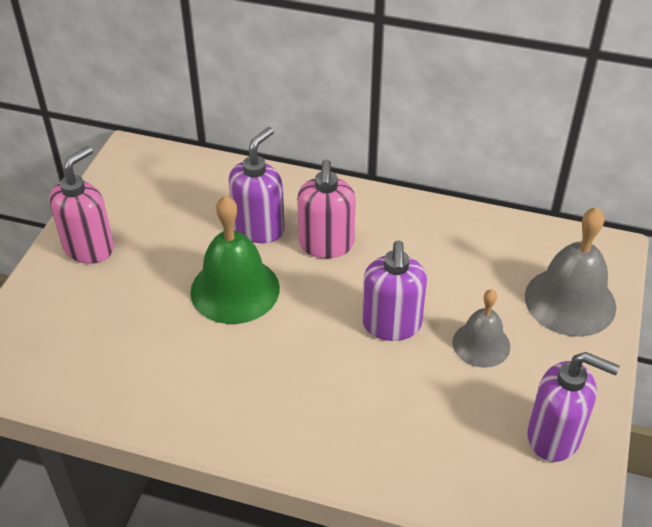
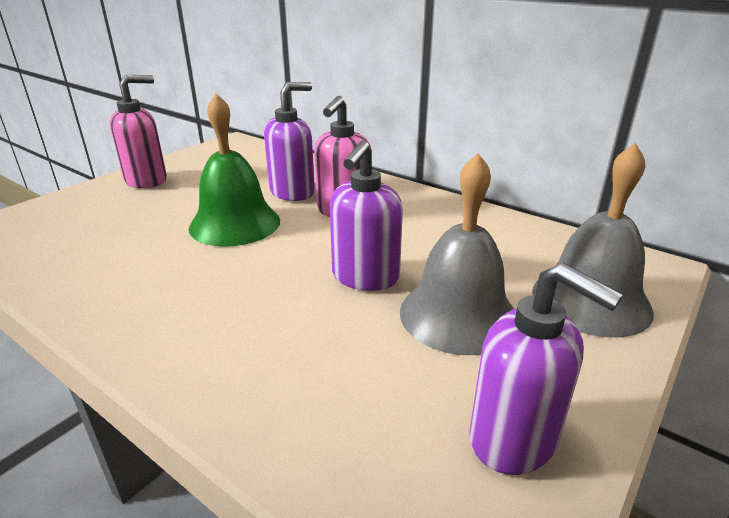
camera: 20 degrees right, 15 degrees down
(481, 344) = (458, 315): grey bell -> grey bell, size x1.63

